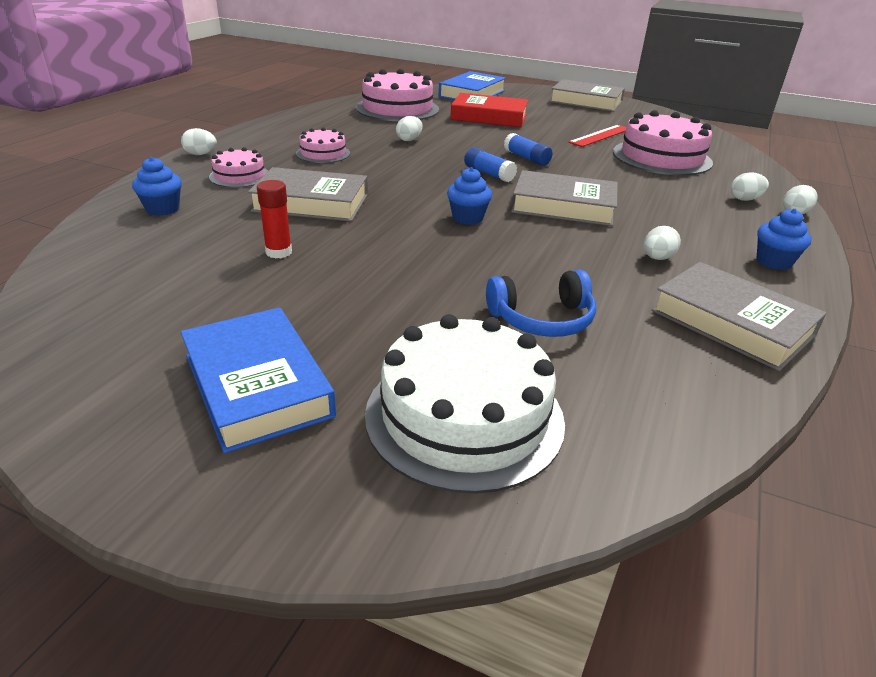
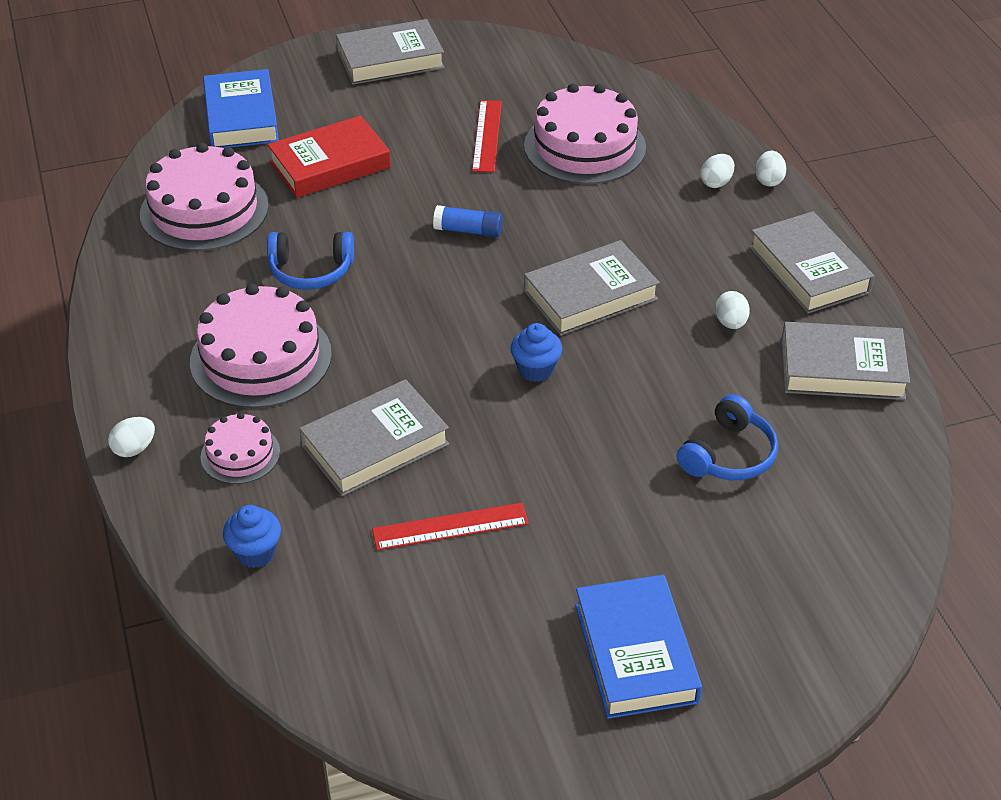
camera: 40 degrees left, 10 degrees up
(258, 385) = (636, 653): blue book -> blue book turned 60 degrees clockwise
(279, 252) = (450, 527): red glue stick -> red ruler
(323, 153) = (261, 357): pink cake -> pink cake, size x1.90
(409, 140) = (311, 271): white egg -> blue headphones
(464, 416) = (781, 576): white cake -> none
(489, 174) = (468, 284): blue glue stick -> none
(773, 262) = (809, 270): blue cupcake -> grey book

